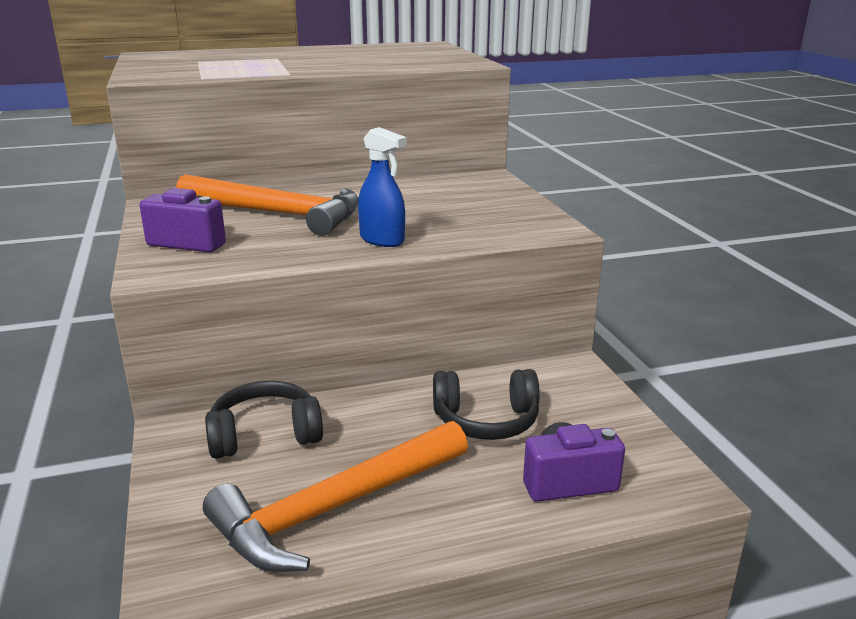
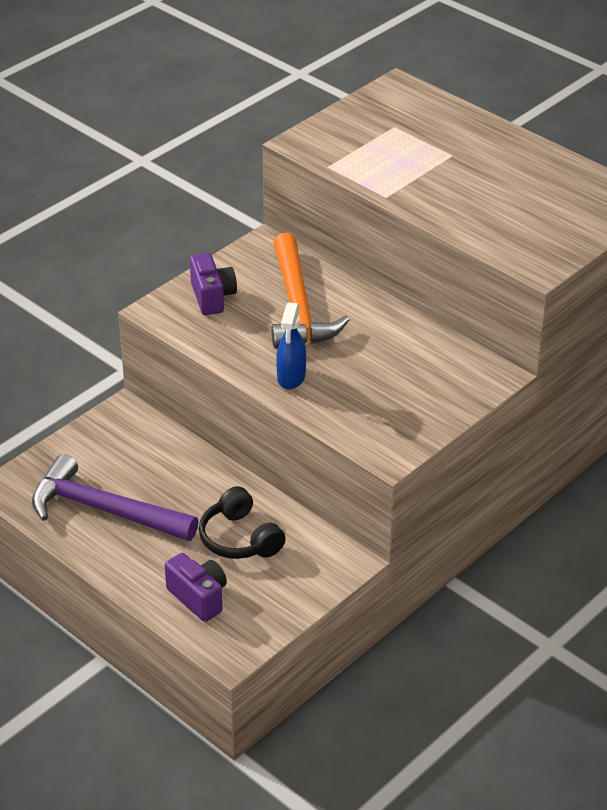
camera: 60 degrees right, 15 degrees up
(265, 435) = (148, 448): black headphones -> none
(335, 508) = (105, 510): orange hammer -> purple hammer

